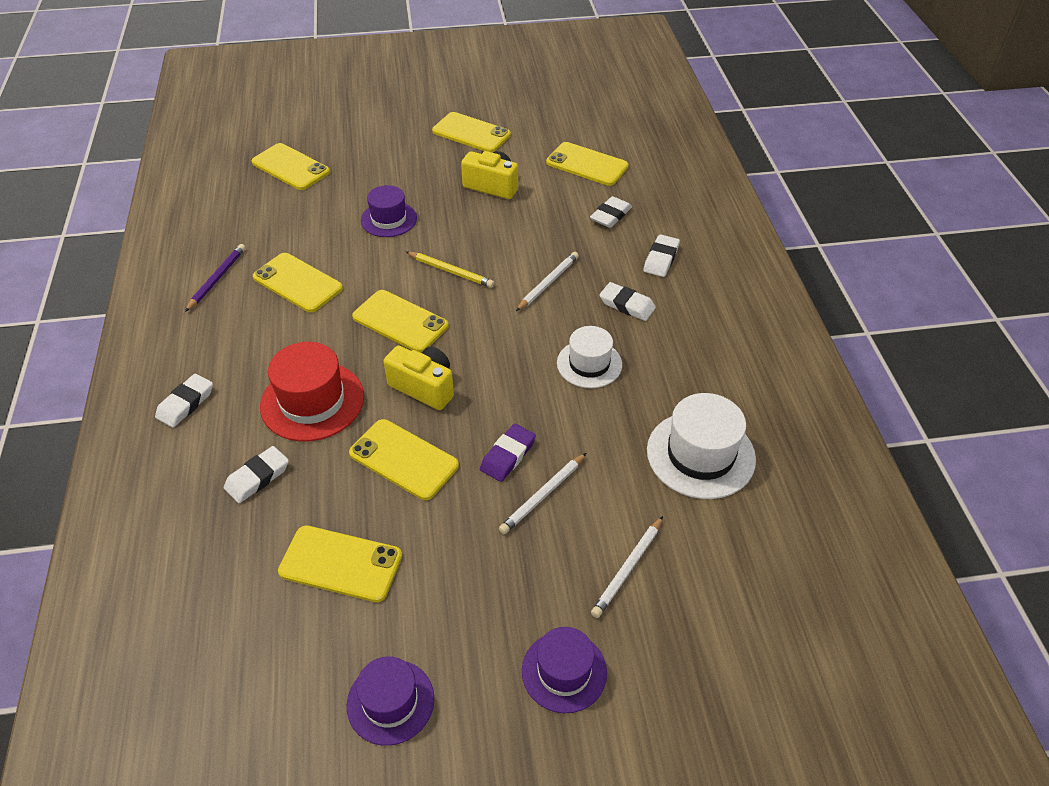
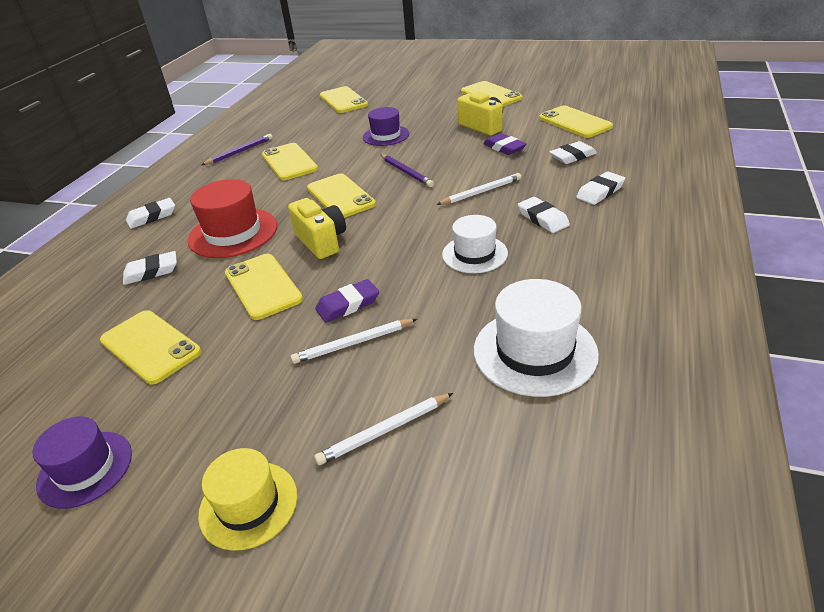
camera: 30 degrees right, 10 degrees down
(451, 271) = (406, 172): yellow pencil -> purple pencil
(535, 215) = (504, 147): none -> purple eraser
(564, 671) = (248, 504): purple hat -> yellow hat

